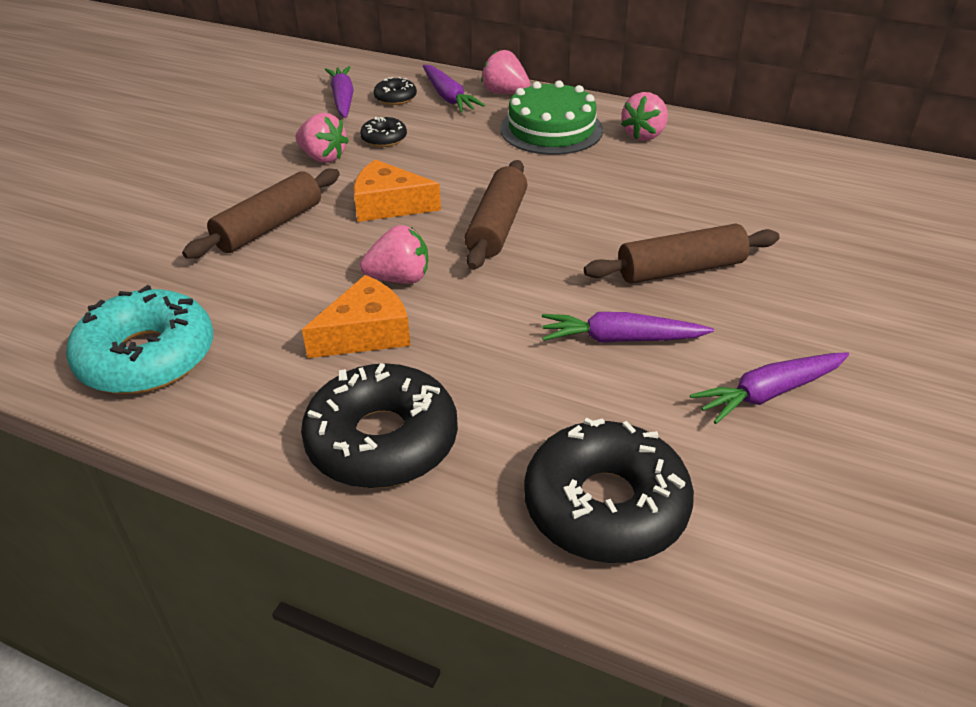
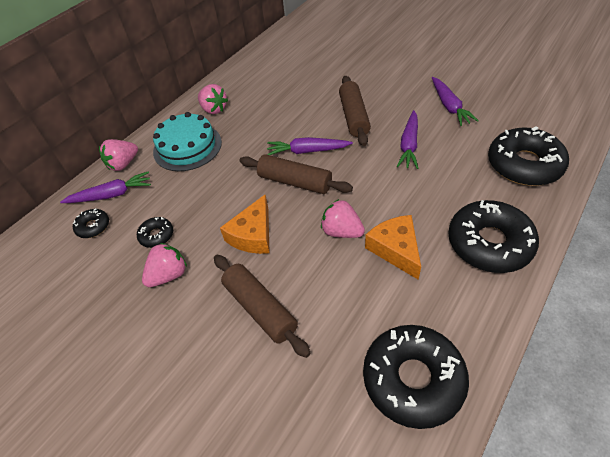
camera: 75 degrees left, 10 degrees up
(147, 357) = (413, 379): turquoise donut -> black donut
(343, 99) = (74, 262): purple carrot -> purple carrot (307, 151)
(399, 278) = (341, 231): pink strawberry -> pink strawberry turned 60 degrees counterclockwise
(551, 129) = (187, 147): green cake -> turquoise cake

